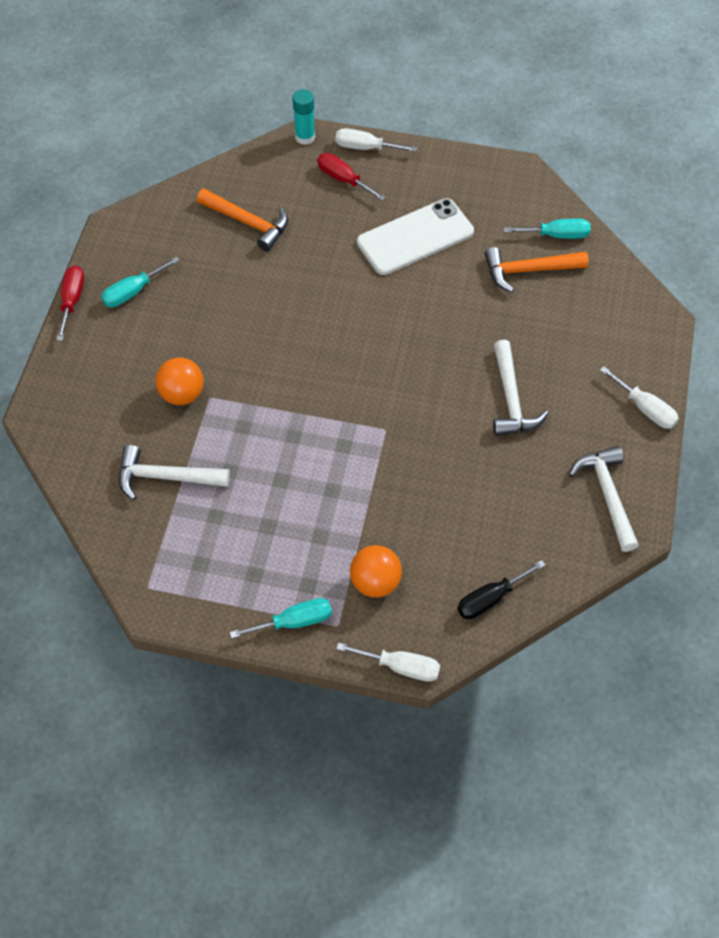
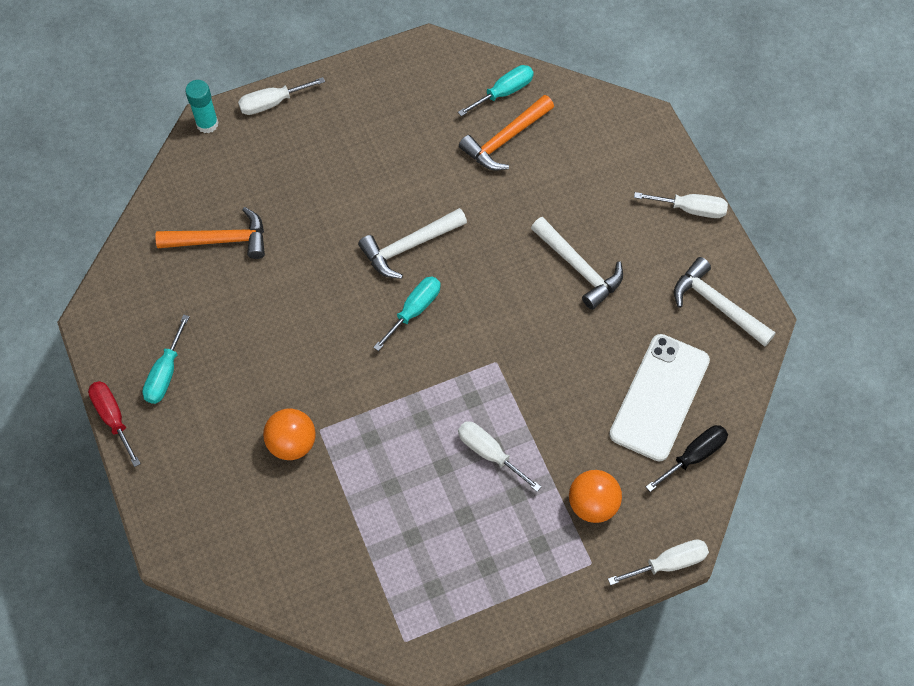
camera: 35 degrees left, 5 degrees up
(165, 477) = (339, 531): white hammer -> white hammer (409, 247)
(294, 621) = (553, 585): turquoise screwdriver -> turquoise screwdriver (414, 310)
(324, 493) = (489, 453): none -> white screwdriver
(343, 179) = (276, 146): red screwdriver -> none
(415, 237) = (384, 165): white phone -> white phone (659, 397)
(490, 599) = (694, 456): black screwdriver -> black screwdriver turned 150 degrees counterclockwise

